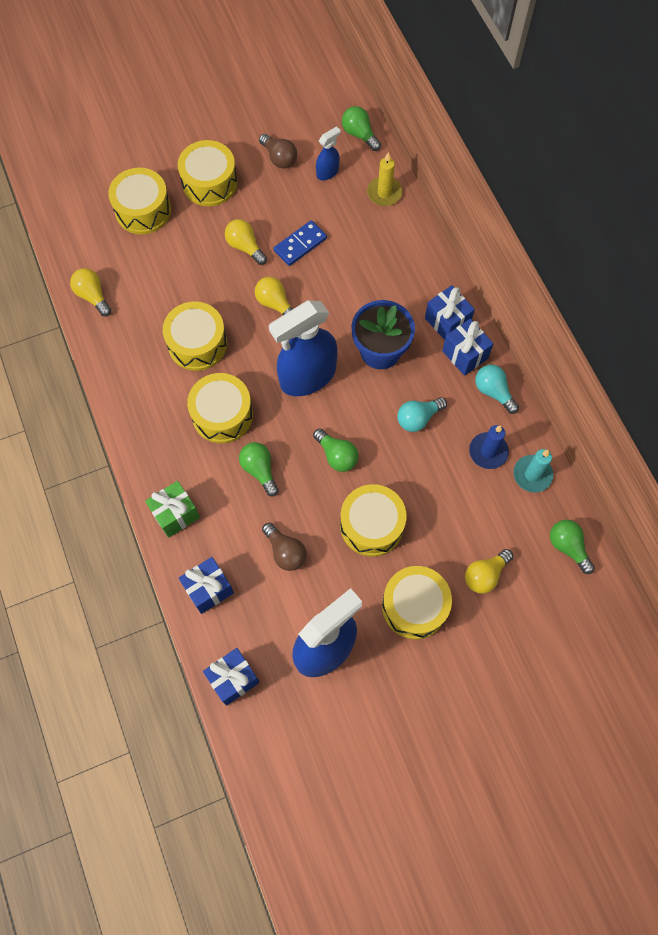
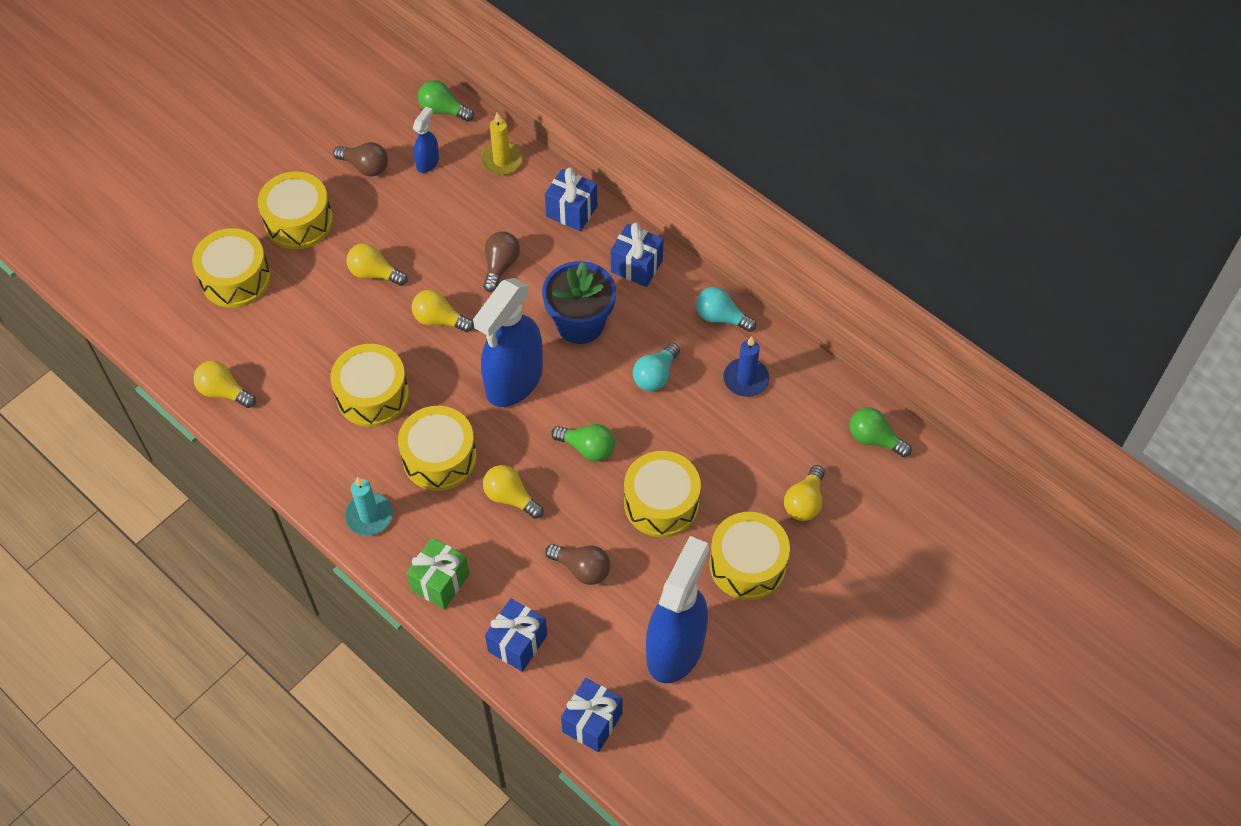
camera: 25 degrees left, 10 degrees down
(259, 470) = (510, 497): green light bulb -> yellow light bulb
(300, 245) = (436, 248): blue domino -> none
(342, 279) = (500, 266): none -> brown light bulb
(465, 355) = (672, 292): blue gift -> blue gift (571, 211)
(532, 474) = (802, 383): turquoise candle -> turquoise candle (369, 516)

